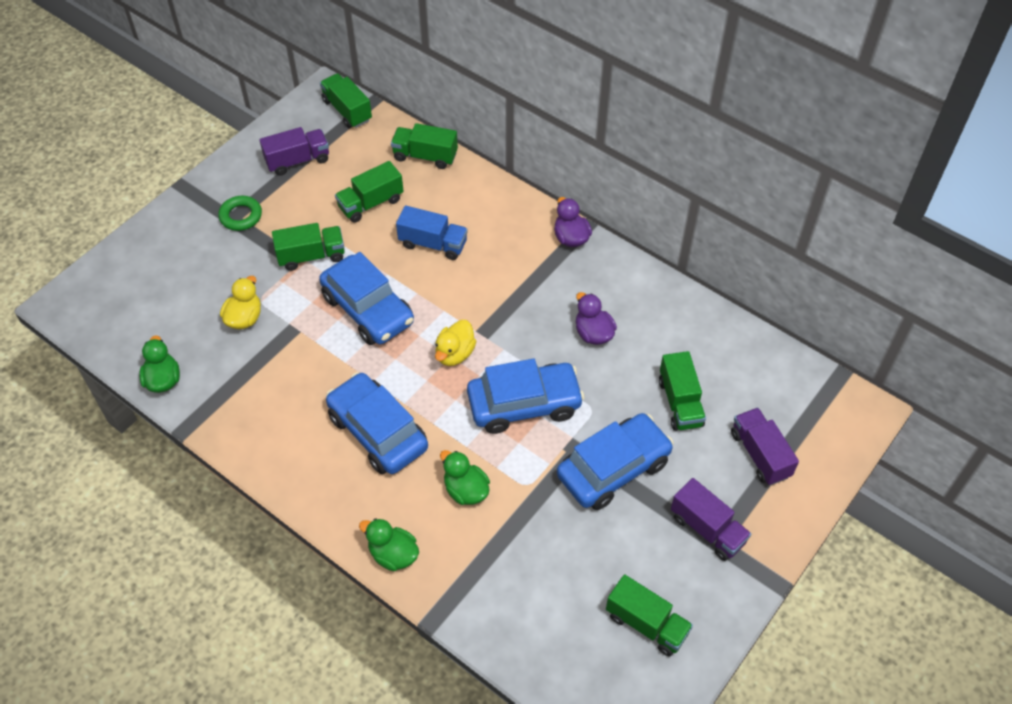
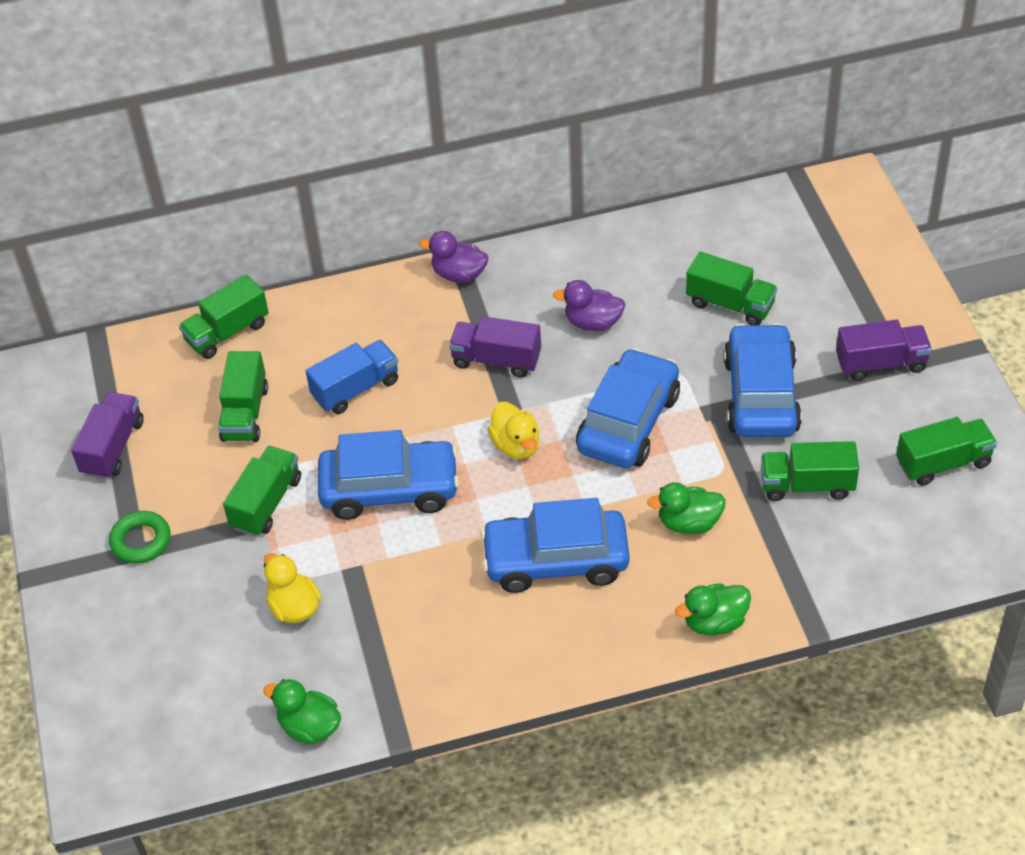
camera: 50 degrees left, 5 degrees down
(347, 110) = (86, 366): green truck -> green truck (807, 485)
(760, 454) = (834, 281): purple truck -> purple truck (496, 360)

